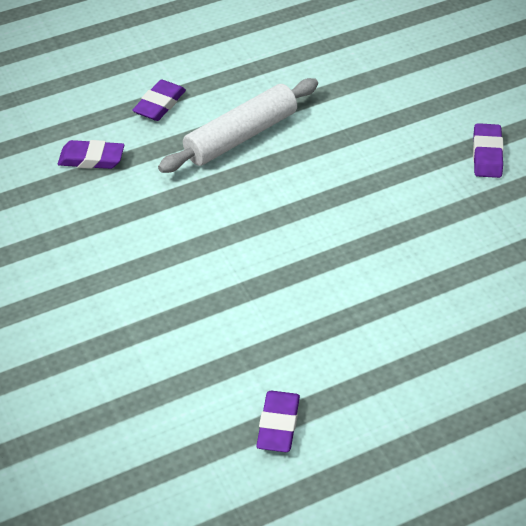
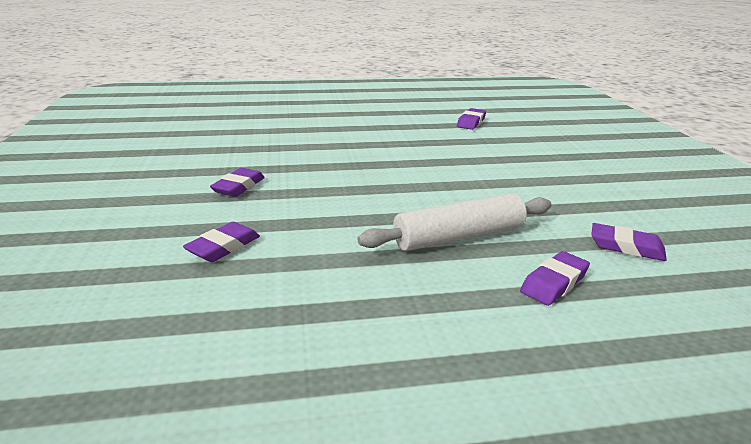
camera: 165 degrees left, 20 degrees down
(426, 79) = (223, 247): none -> purple eraser

